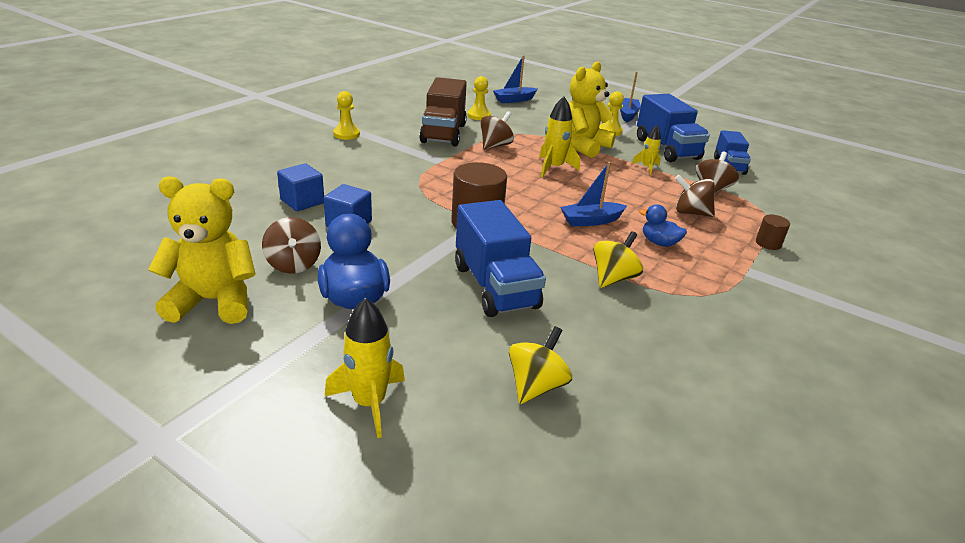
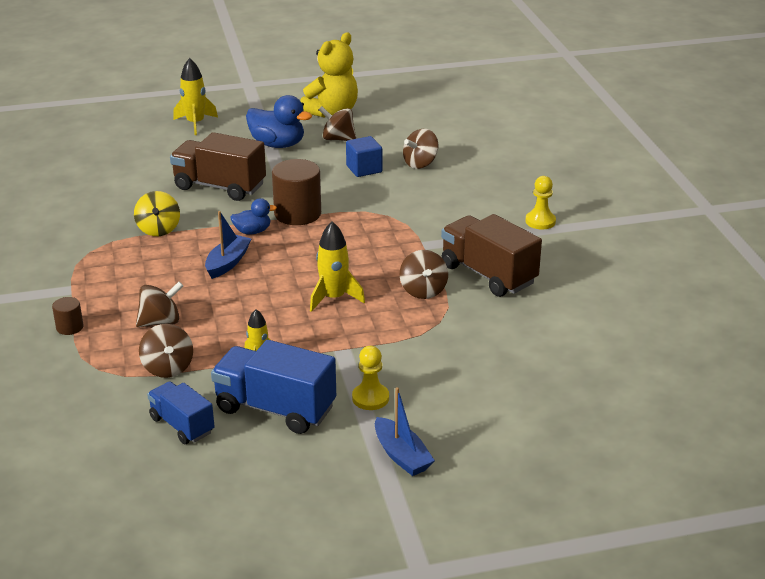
camera: 135 degrees right, 0 degrees up
(302, 201) = (420, 164): blue cube -> brown spinning top
(479, 116) = (518, 321): yellow pawn -> none
(495, 286) = (219, 187): blue truck -> brown truck
(514, 100) = (551, 380): blue boat -> none
(536, 386) = (134, 161): yellow spinning top -> none
(583, 146) = (356, 348): yellow teddy bear -> none
(659, 243) = (157, 274): blue duck -> blue duck (252, 231)

